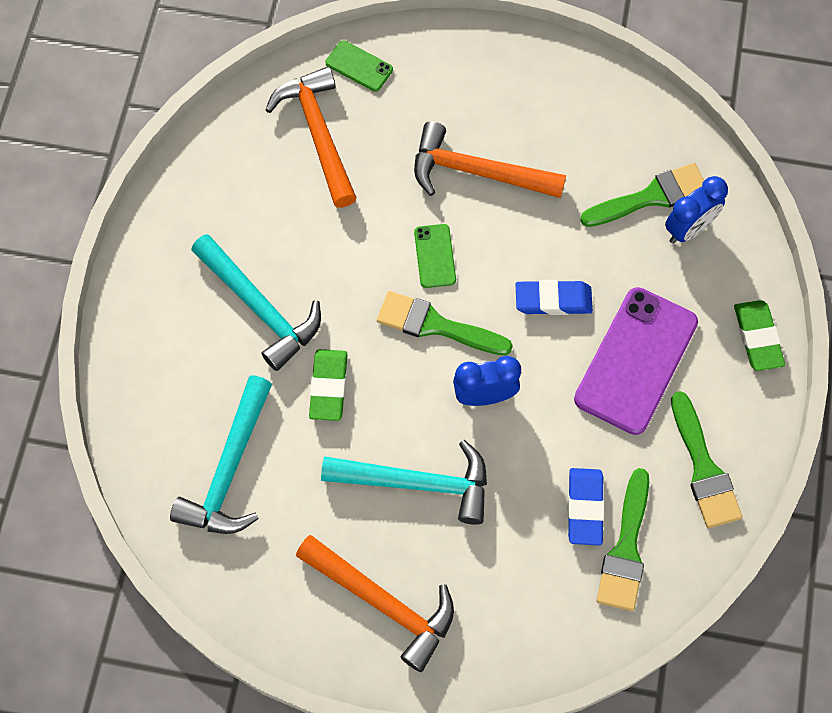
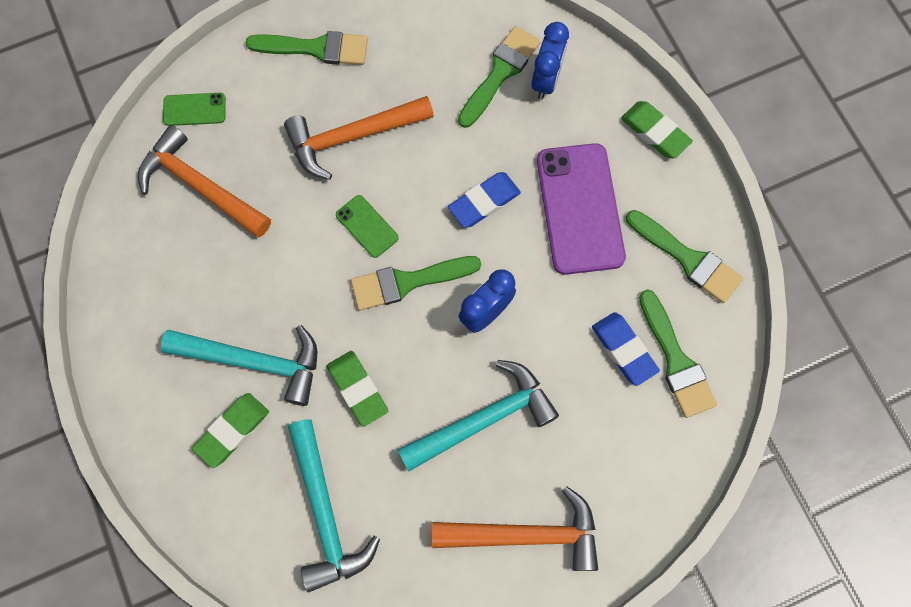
camera: 35 degrees left, 5 degrees up
(202, 352) = (232, 431): none -> green eraser
(500, 76) = (315, 48): none -> green brush

